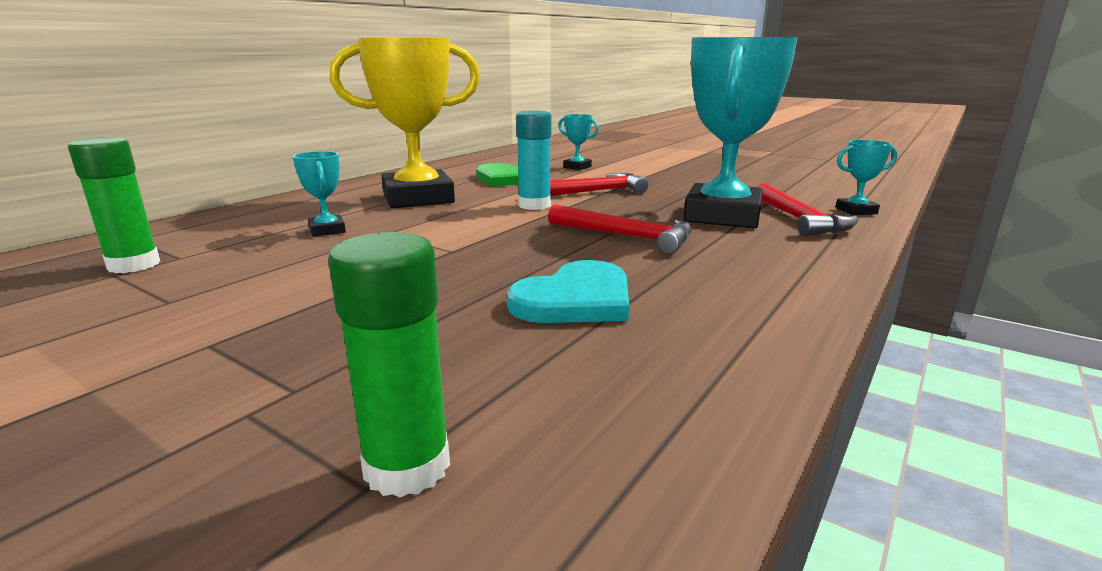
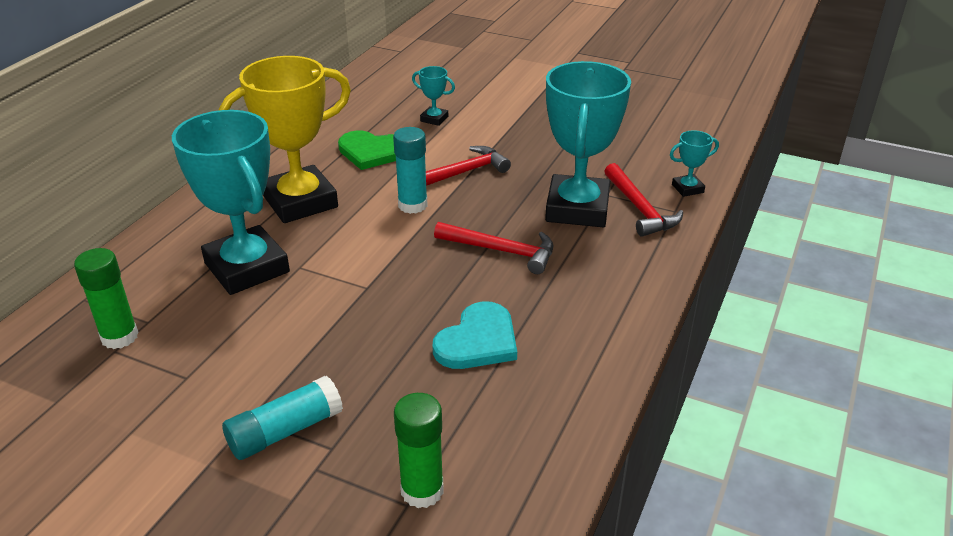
camera: 10 degrees left, 15 degrees up
(242, 363) = (285, 431): none -> turquoise glue stick
(327, 230) = (247, 268): turquoise trophy -> turquoise trophy, size x2.37

